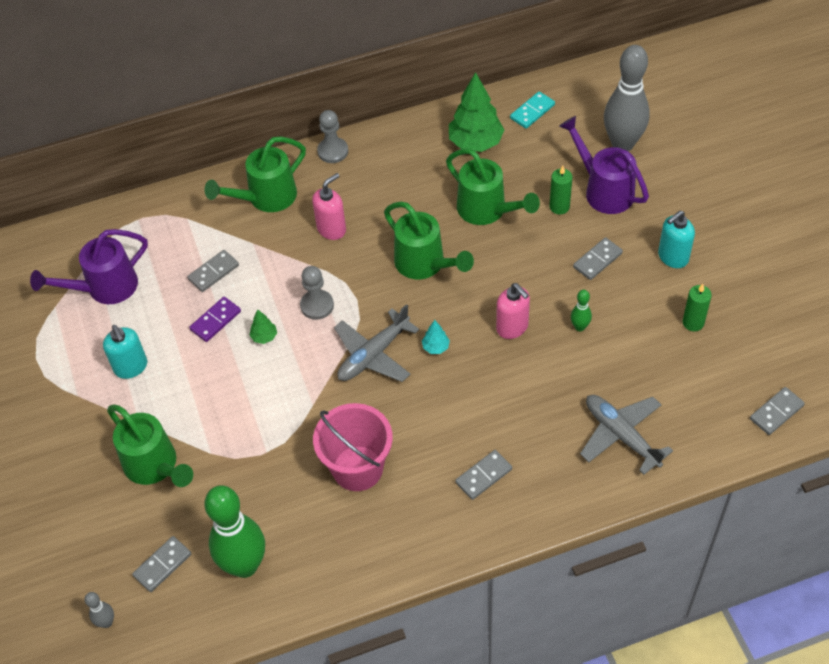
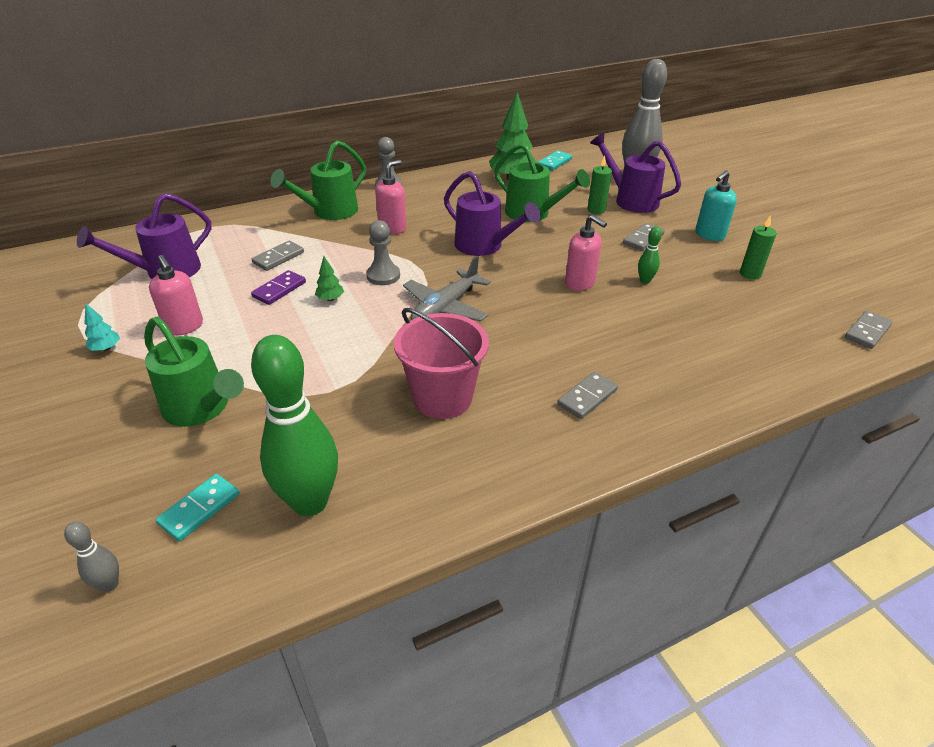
camera: 10 degrees left, 15 degrees down
(131, 367) = (184, 327): turquoise soap dispenser -> pink soap dispenser
(162, 565) = (199, 509): grey domino -> turquoise domino
(425, 264) = (484, 246): green watering can -> purple watering can
(435, 347) = (508, 299): turquoise tree -> turquoise tree (106, 348)
(621, 435) = (721, 356): grey plane -> none

